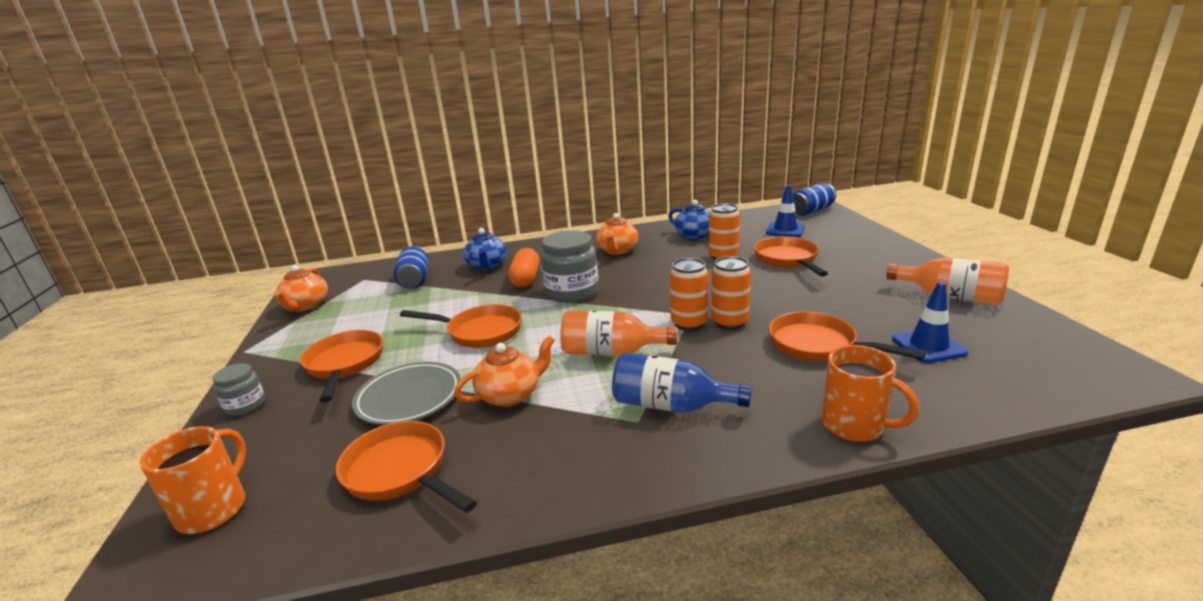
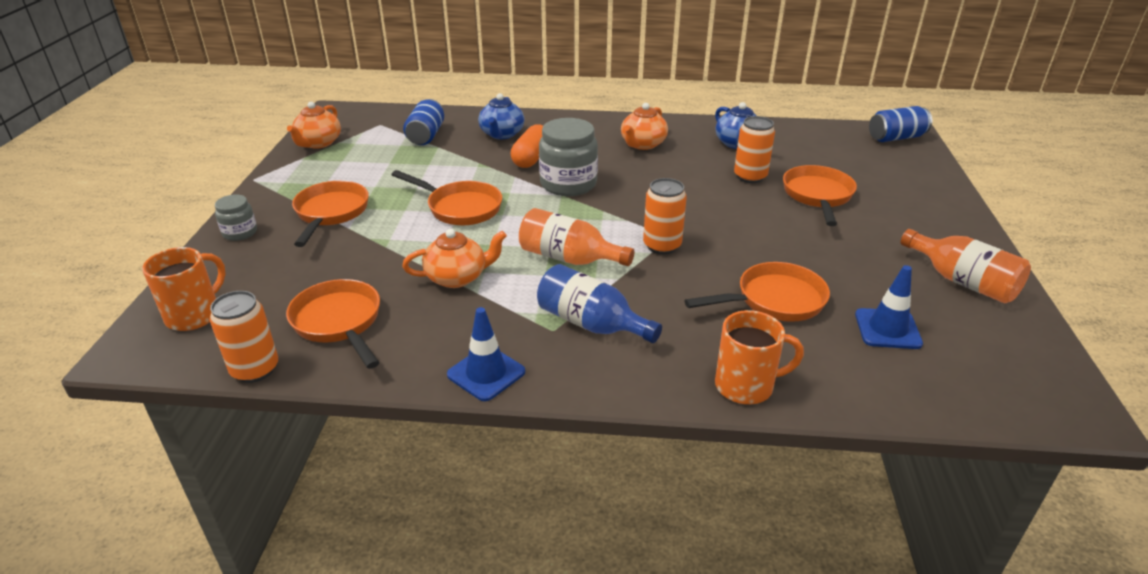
camera: 15 degrees right, 10 degrees up
(409, 397) = (372, 258): grey plate -> none
(729, 322) = (703, 254): orange can -> orange can (255, 369)
(785, 230) = (845, 157): blue traffic cone -> blue traffic cone (486, 373)
(818, 345) = (774, 300): orange pan -> orange pan turned 105 degrees clockwise
(855, 426) = (746, 386): orange mug -> orange mug turned 60 degrees counterclockwise

